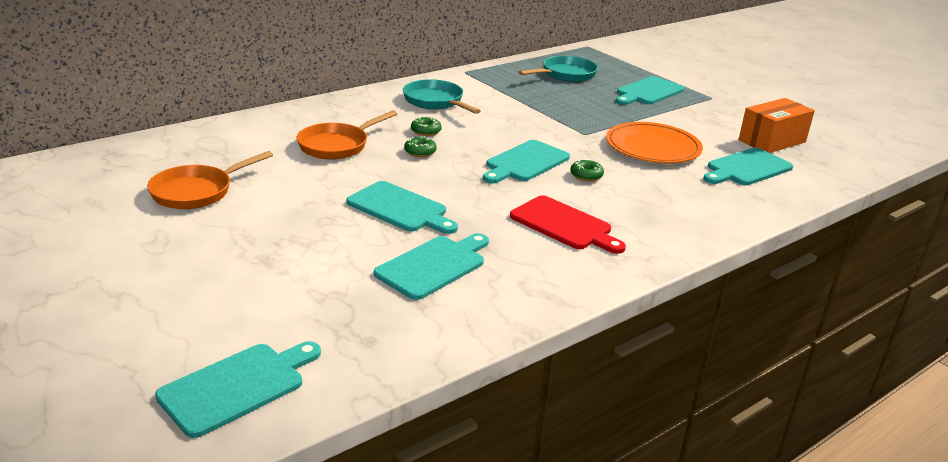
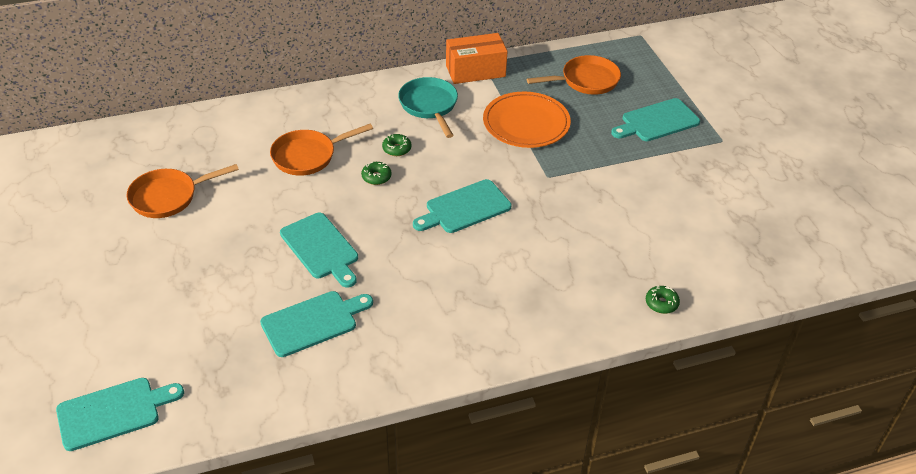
camera: 20 degrees right, 15 degrees up
(564, 225) = (451, 296): red cutting board -> none
(565, 74) = (586, 81): turquoise pan -> orange pan
(586, 176) = (511, 236): green donut -> green donut (661, 303)
(652, 147) = (604, 207): orange plate -> orange plate (526, 123)
(746, 168) = (680, 254): turquoise cutting board -> none
(772, 141) = (738, 219): orange box -> orange box (475, 71)

